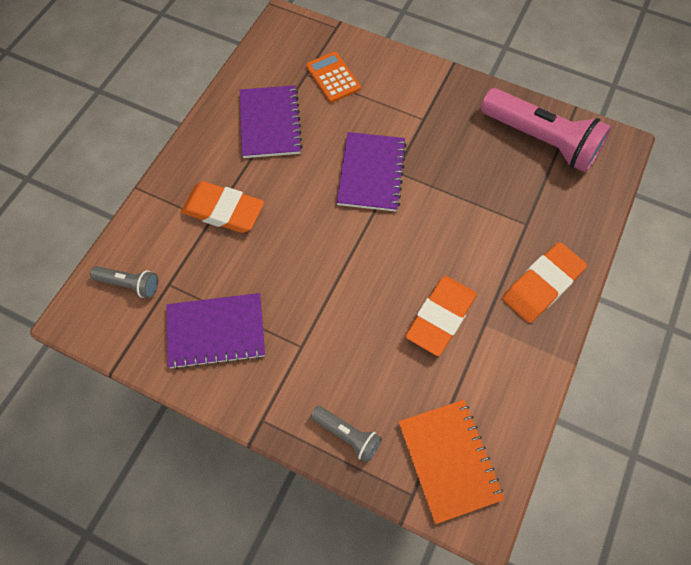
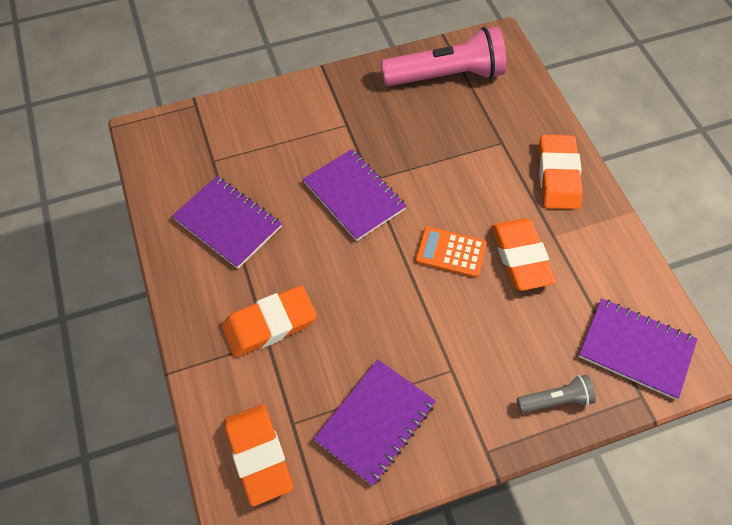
camera: 45 degrees left, 5 degrees down
(129, 284) = (259, 455): grey flashlight -> orange eraser
(333, 77) = (239, 146): orange calculator -> orange calculator (450, 252)
(449, 460) = (636, 349): orange notebook -> purple notebook

